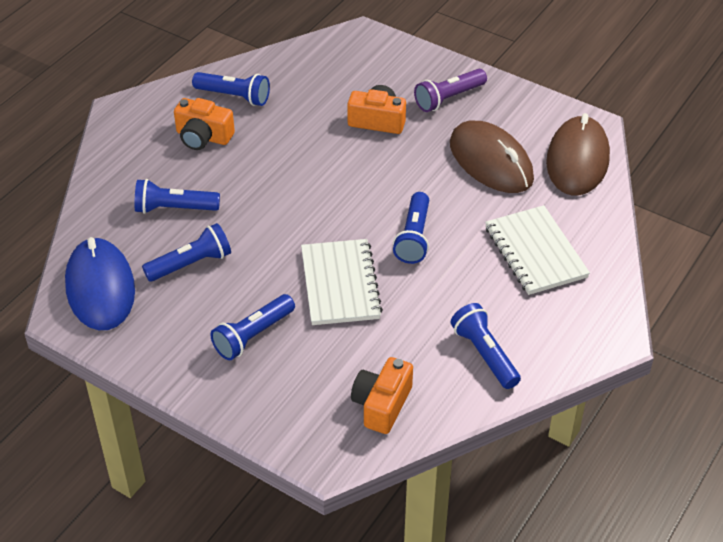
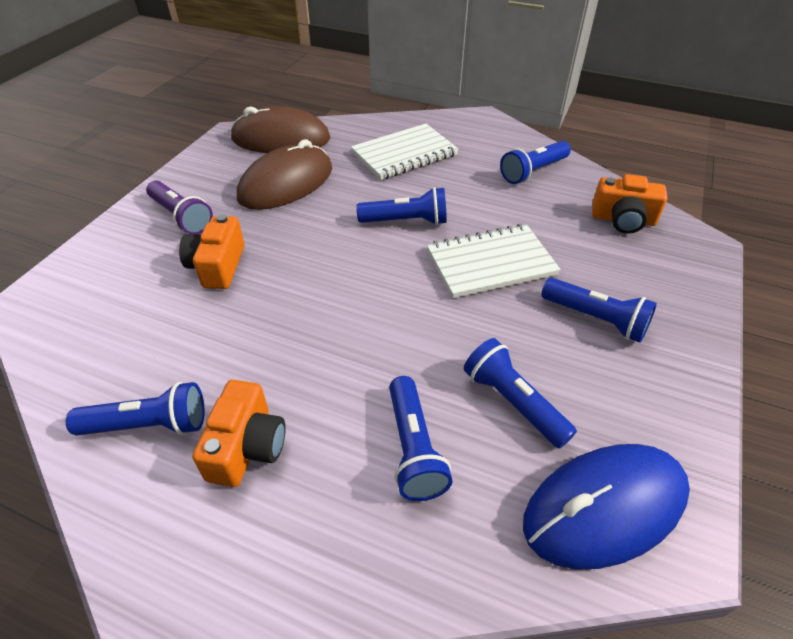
camera: 100 degrees left, 0 degrees up
(234, 96) = (148, 425): blue flashlight -> blue flashlight turned 75 degrees clockwise

